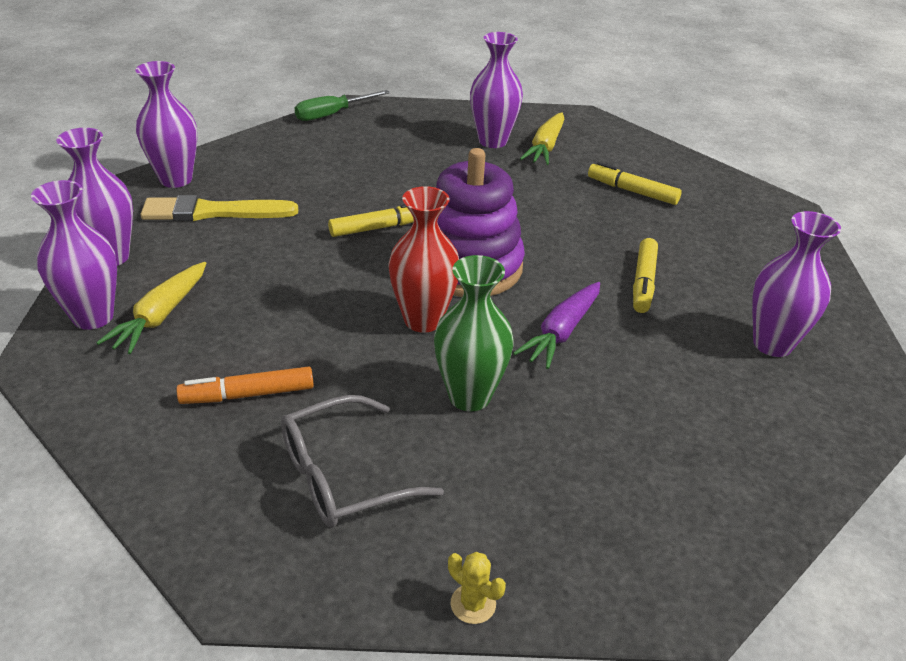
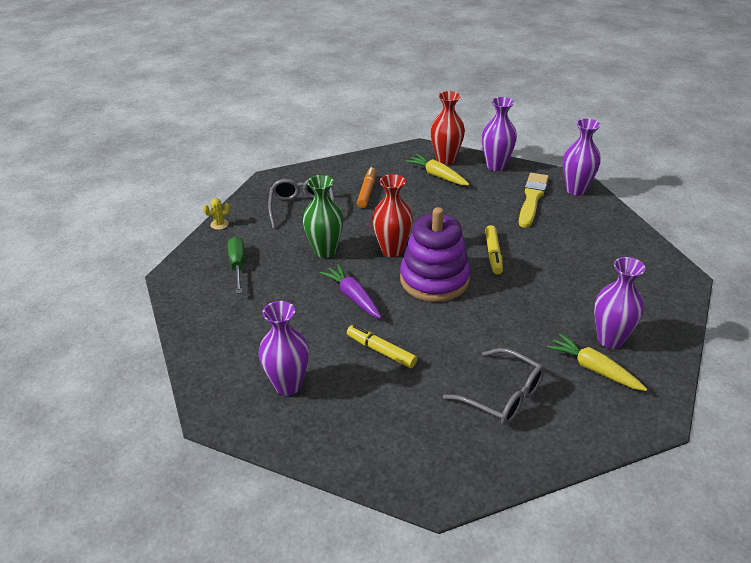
camera: 115 degrees right, 0 degrees up
(93, 317) = (445, 159): purple vase -> red vase
(332, 114) = (669, 264): green screwdriver -> green screwdriver (237, 265)
(632, 191) = (503, 396): yellow marker -> grey glasses

